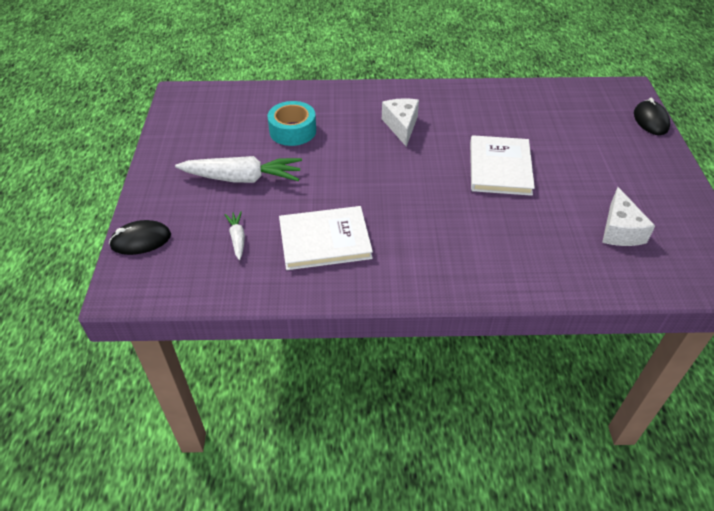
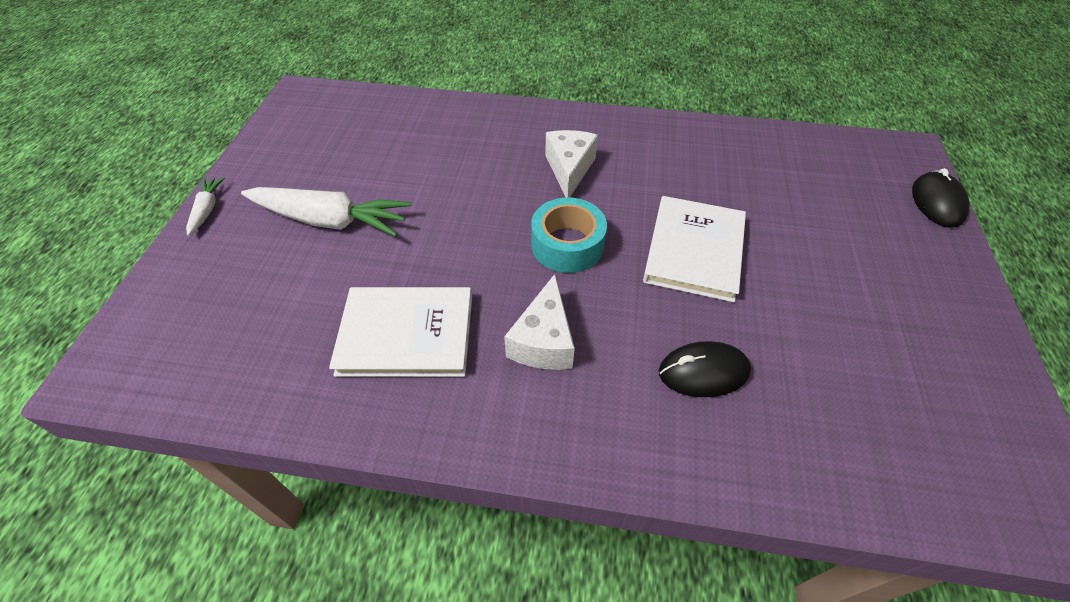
camera: 10 degrees right, 5 degrees up
(141, 240) = (158, 297): black mouse -> black mouse (703, 372)
(237, 238) = (287, 313): white carrot -> white carrot (207, 210)
(292, 131) = (422, 159): turquoise tape -> turquoise tape (567, 245)
(620, 230) = (865, 384): white cheese -> white cheese (544, 341)

